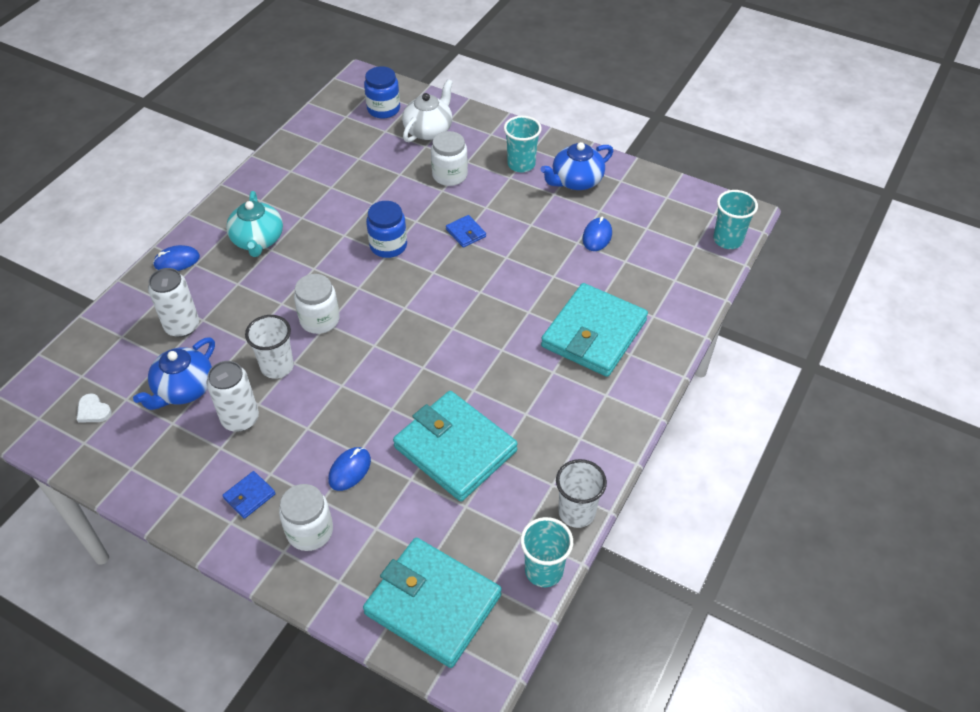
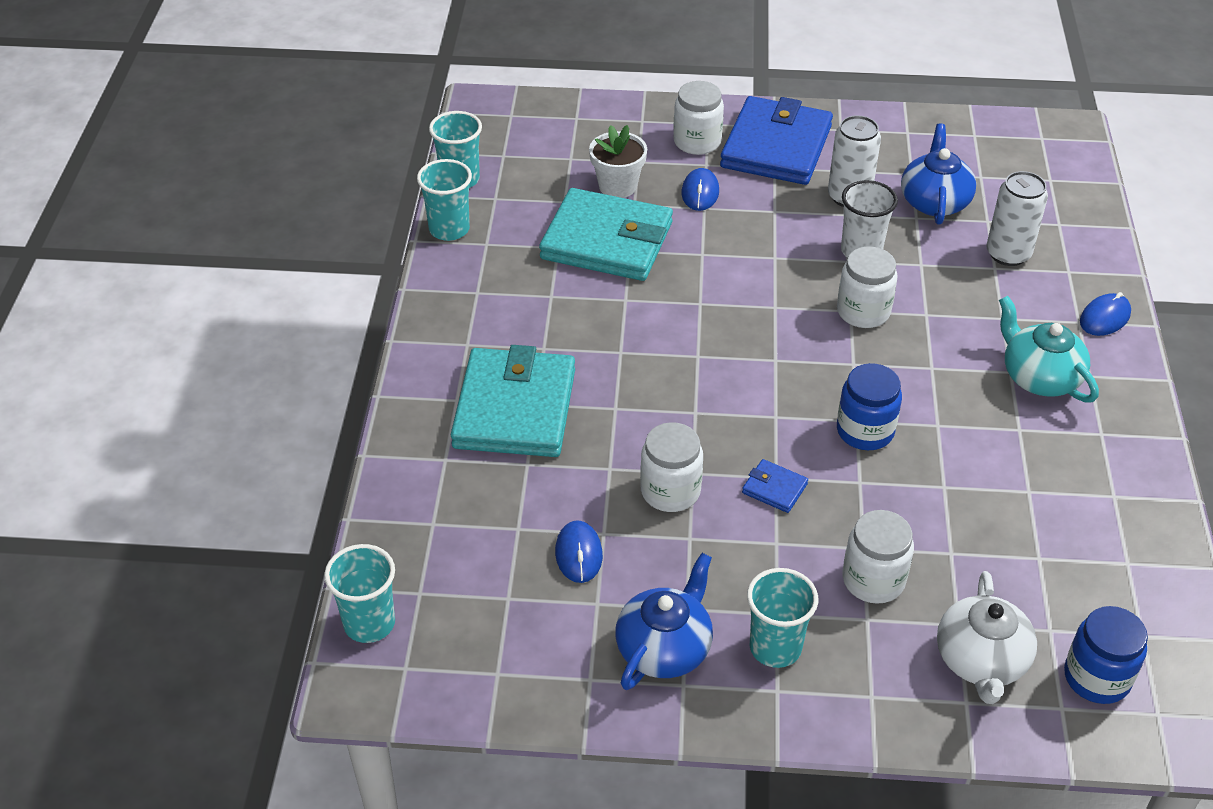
camera: 155 degrees right, 5 degrees down
(93, 410) = (999, 158): white heart -> none
(249, 496) = (776, 147): blue wallet -> blue wallet, size x2.48
(411, 505) = (617, 186): none -> white flower pot
(433, 604) = (548, 131): turquoise wallet -> none
(525, 251) = (670, 491): none -> white jar
(576, 512) = (449, 229): white cup -> turquoise cup

